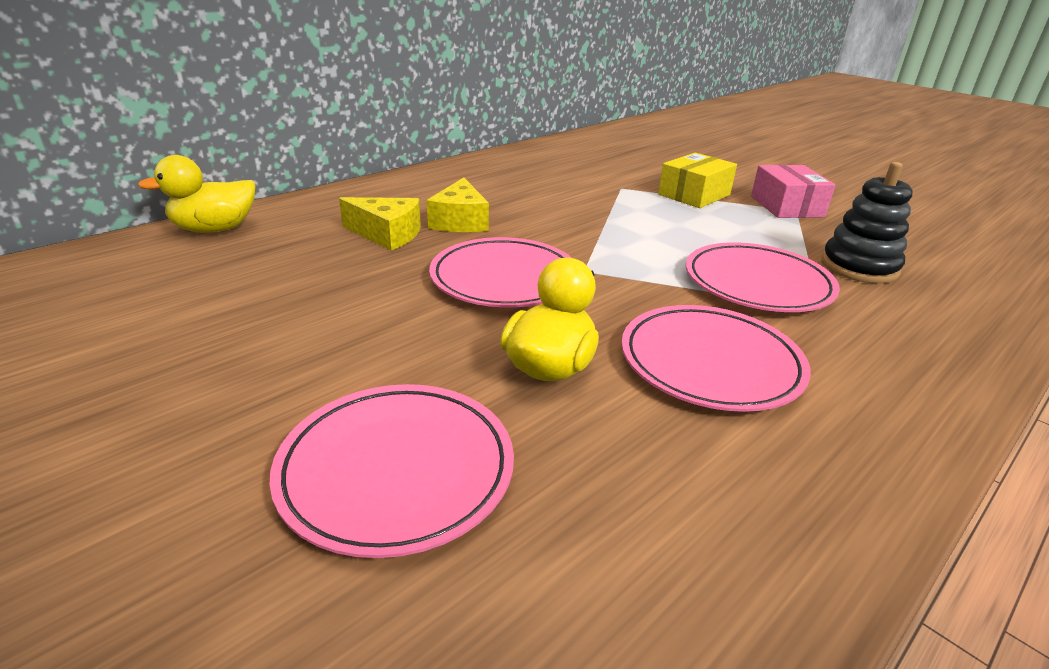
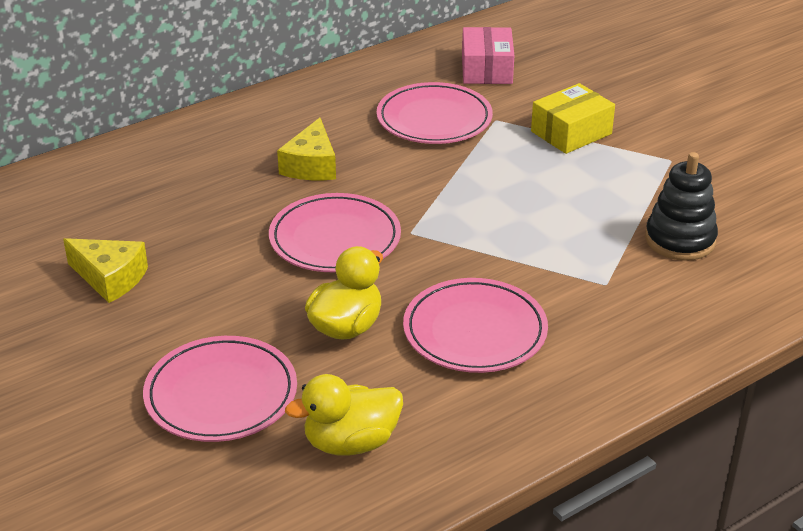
camera: 10 degrees right, 5 degrees up
(215, 229) = (85, 169): yellow duck -> yellow duck (351, 442)
(387, 234) = (239, 181): yellow cheese -> yellow cheese (110, 278)
(757, 283) = (565, 255): pink plate -> pink plate (434, 119)
(786, 206) = (664, 153): pink box -> pink box (486, 69)

